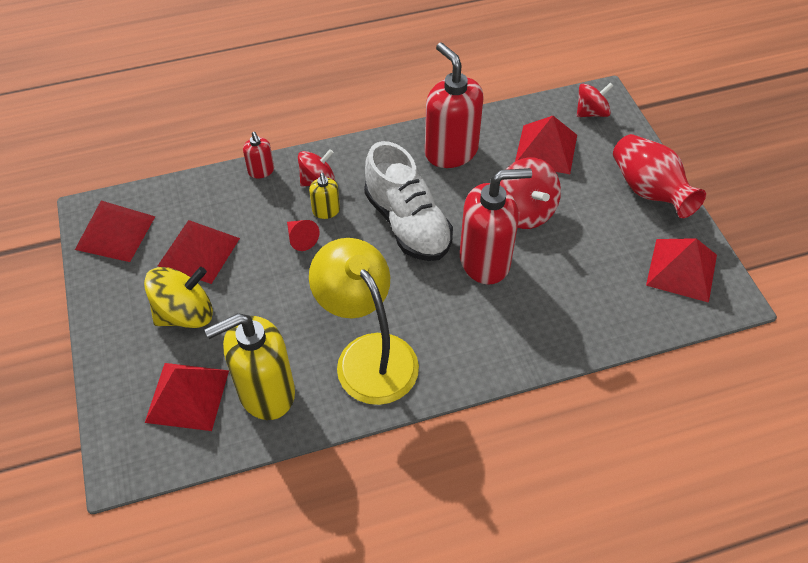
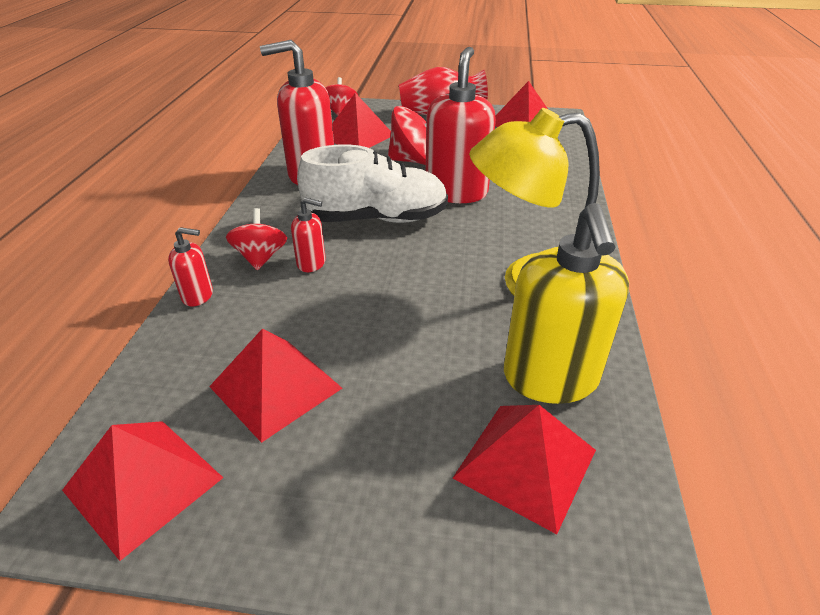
camera: 65 degrees left, 15 degrees down
(185, 313) = (376, 429): yellow spinning top -> none
(301, 239) = (335, 291): red cone -> none
(326, 211) = (311, 263): yellow soap dispenser -> red soap dispenser

